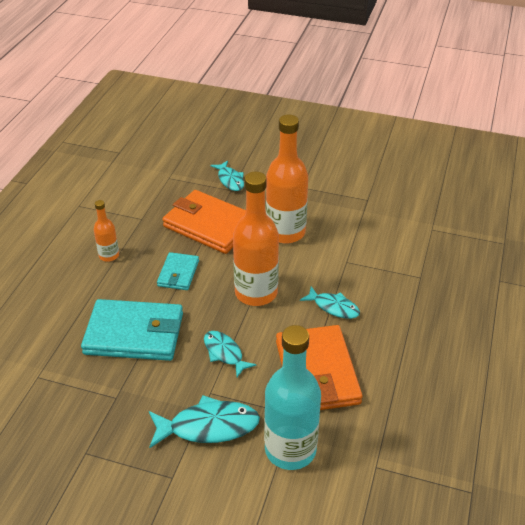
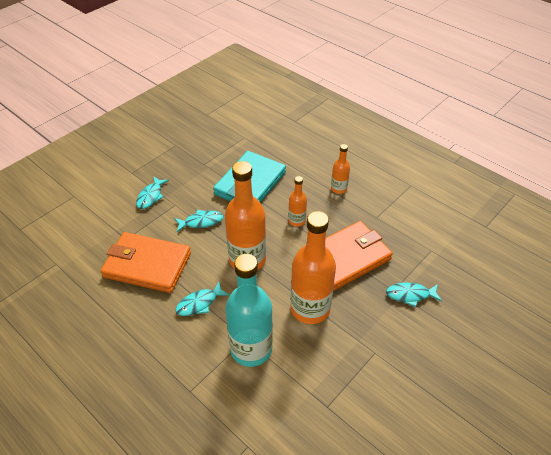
camera: 115 degrees right, 5 degrees up
(178, 273) = (297, 221): turquoise wallet -> orange bottle
(208, 426) = (151, 196): turquoise fish -> turquoise fish, size x0.63
(290, 449) = (103, 227): turquoise bottle -> turquoise bottle (251, 349)

